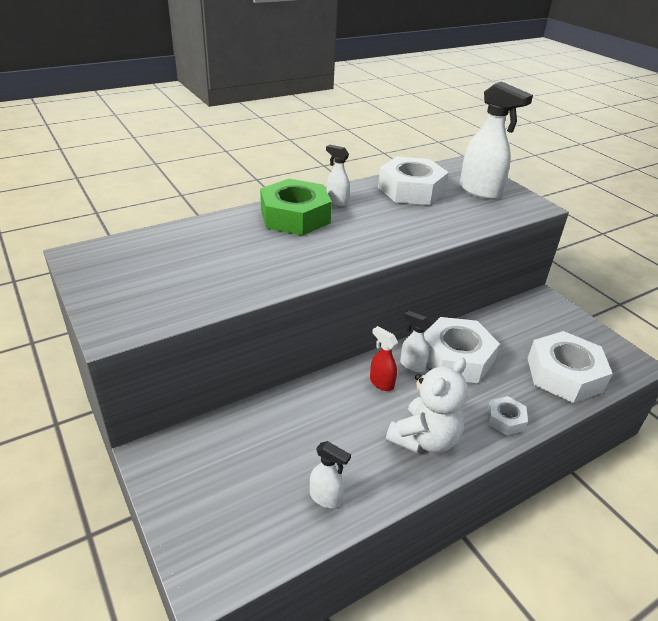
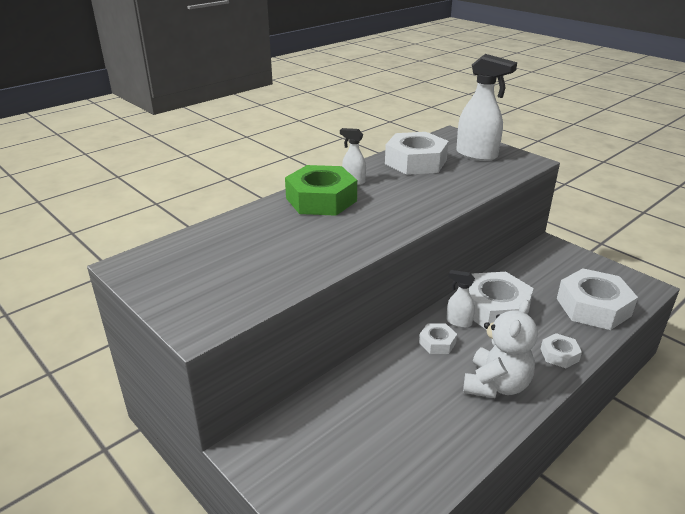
camera: 10 degrees left, 5 degrees down
(326, 498) = (429, 455): white spray bottle -> none
(381, 383) = (437, 343): red spray bottle -> white nut

